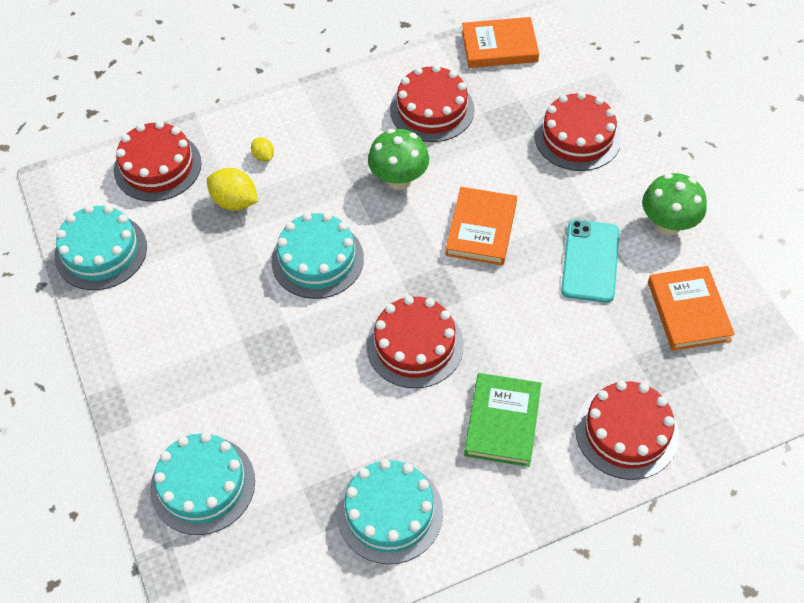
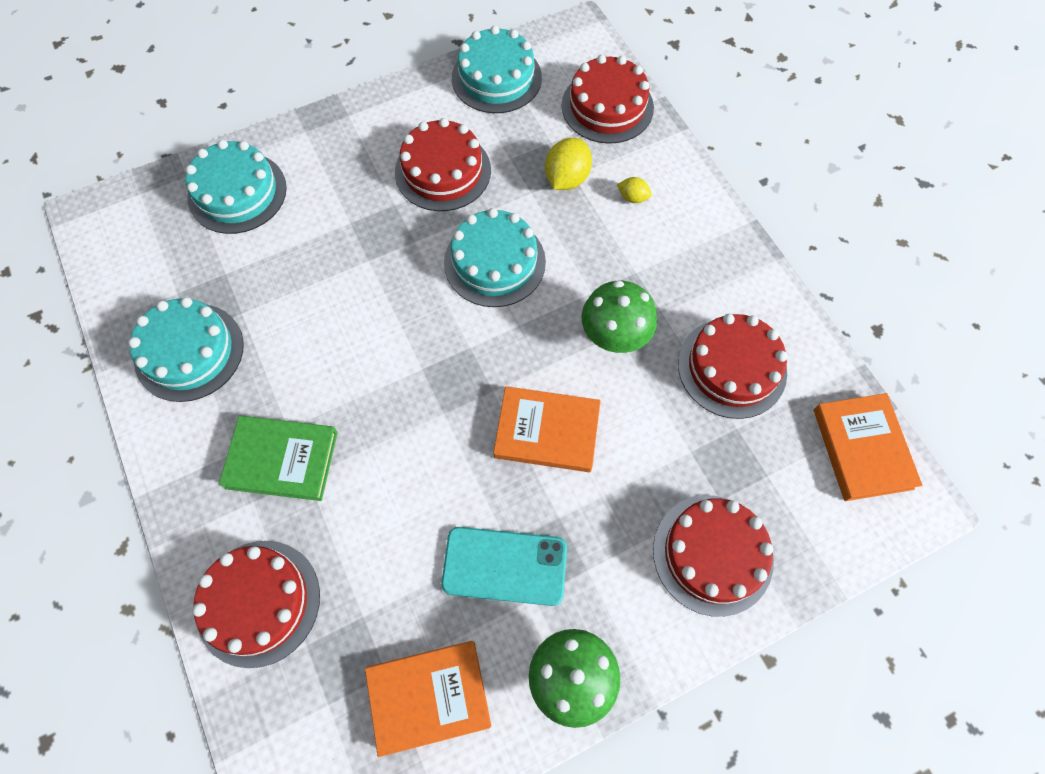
camera: 85 degrees right, 10 degrees up
(263, 156) = (632, 197): yellow lemon -> yellow lemon turned 60 degrees clockwise
(415, 345) = (384, 365): red cake -> red cake (443, 171)

